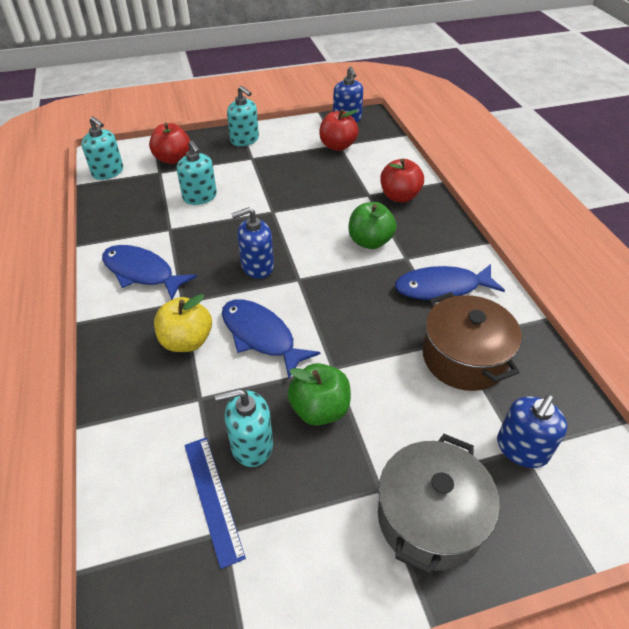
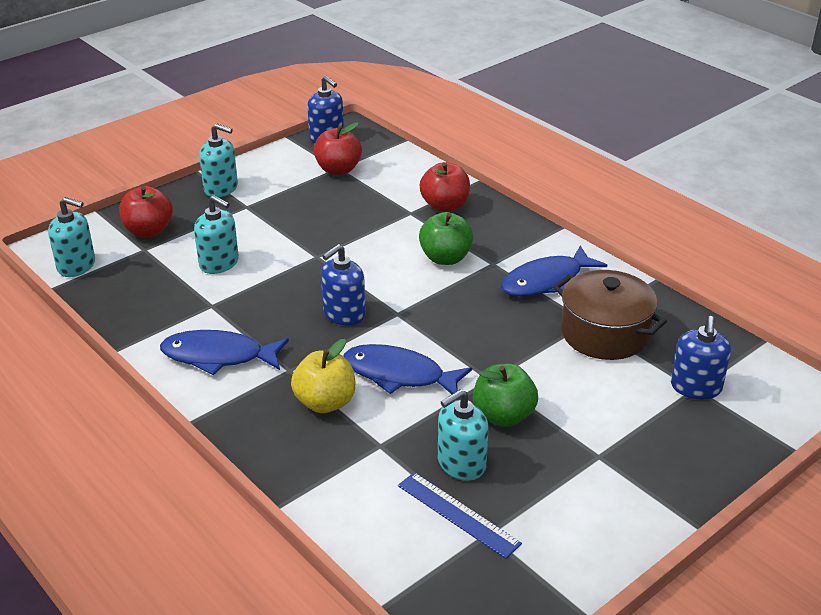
camera: 25 degrees left, 10 degrees down
(429, 518) = (653, 461): grey pot -> none

